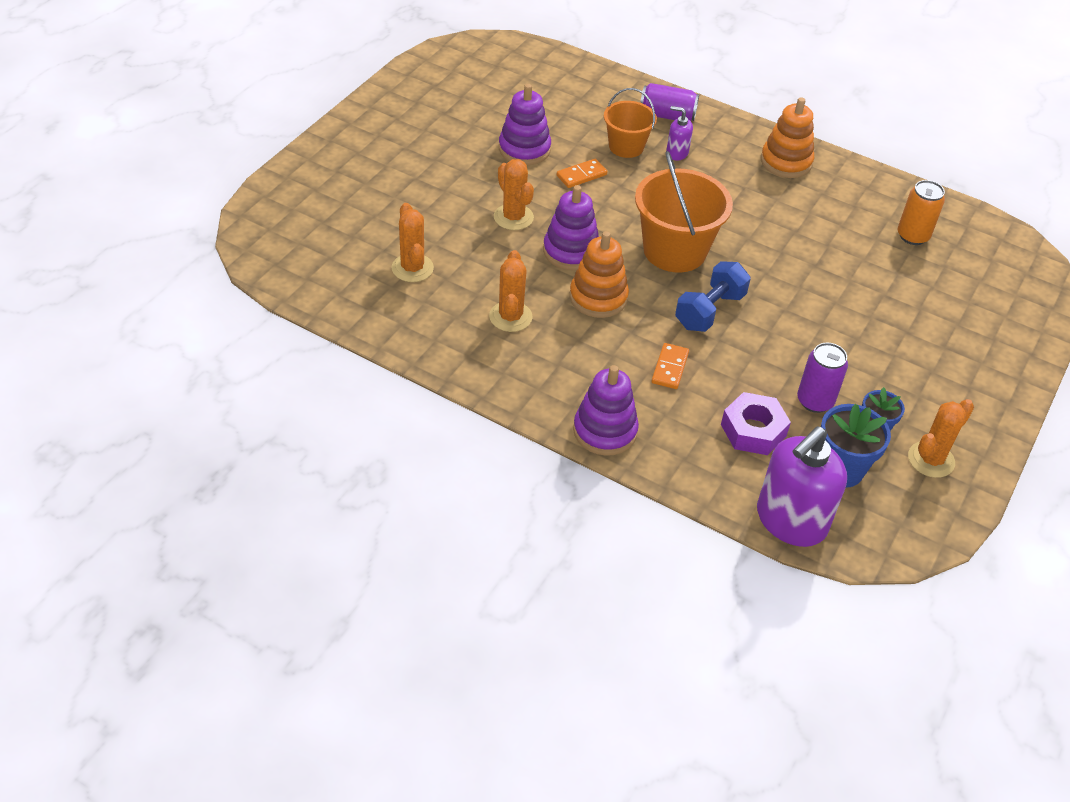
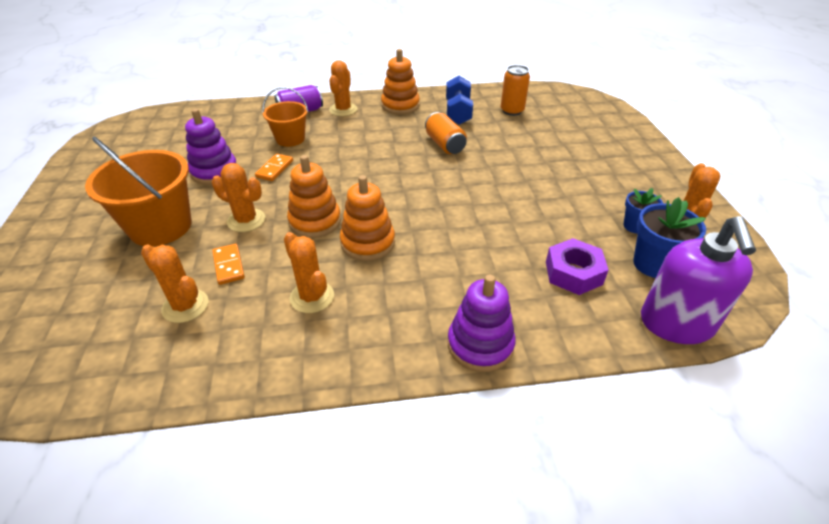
camera: 35 degrees left, 5 degrees down
(571, 251) = (315, 221): purple stacking toy -> orange stacking toy
(670, 368) = (471, 263): orange domino -> orange domino (229, 265)
(674, 251) = (388, 184): orange bucket -> orange bucket (160, 227)
(677, 153) = (328, 128): purple soap dispenser -> none
(709, 311) = (453, 209): blue dumbbell -> blue dumbbell (458, 112)
(715, 136) = (343, 110): none -> orange cactus
(781, 237) = (444, 144): none -> orange can
(815, 401) = (582, 229): purple can -> none

